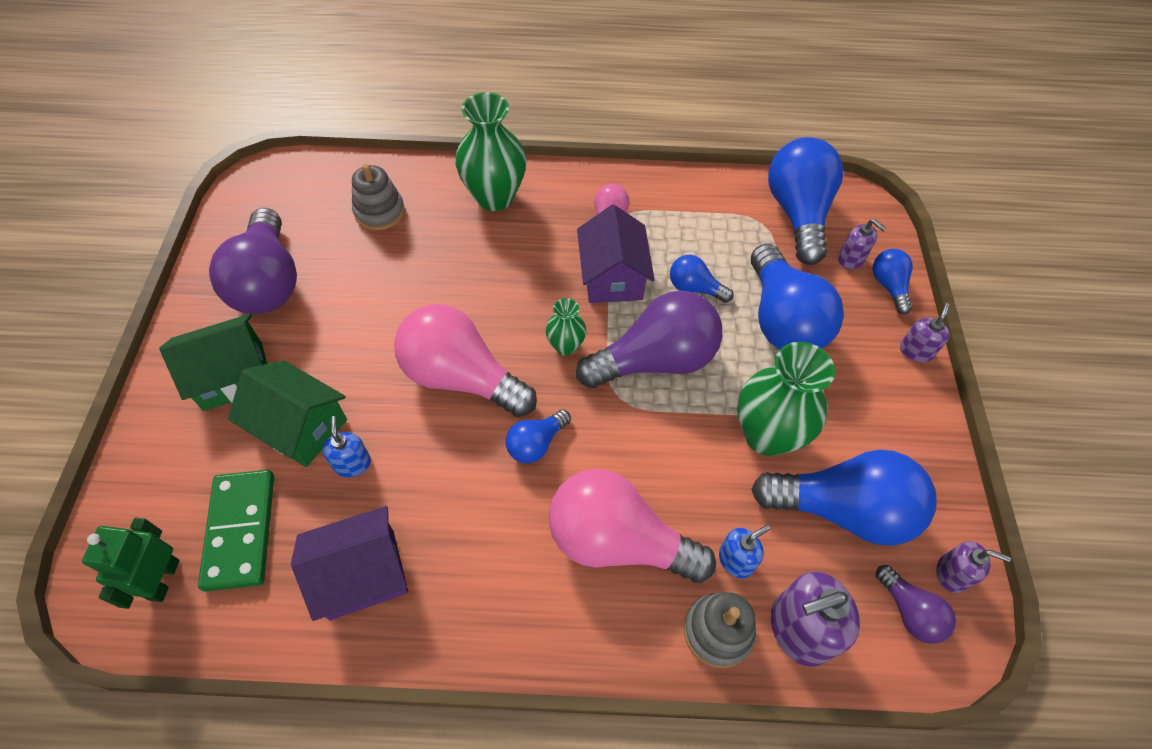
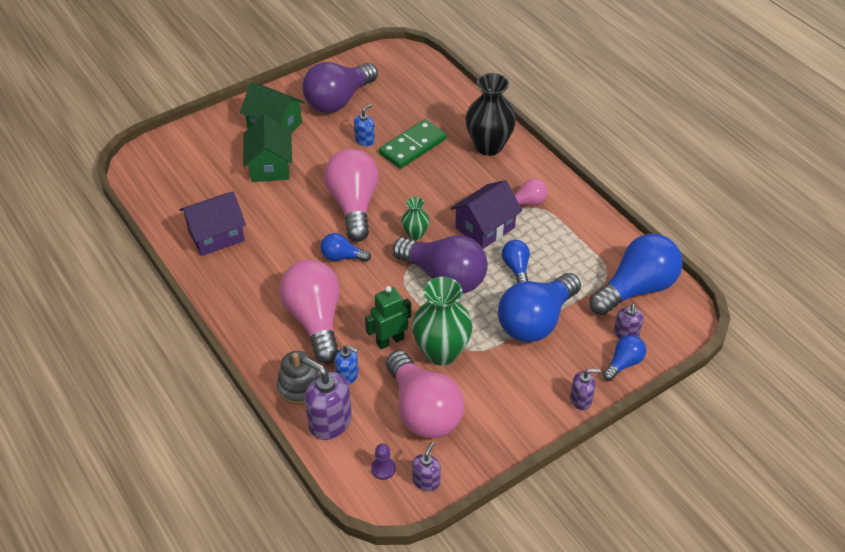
camera: 55 degrees right, 10 degrees down
(163, 579) = (159, 173): green robot -> green robot (390, 340)
(240, 531) = (201, 181): green domino -> green domino (412, 146)
(352, 463) = (267, 196): blue soap dispenser -> blue soap dispenser (365, 140)
(362, 574) = (216, 235): purple house -> purple house turned 60 degrees counterclockwise
(379, 212) = (426, 109): grey stacking toy -> none
(494, 197) = (488, 146): green vase -> black vase
(842, 509) = (423, 410): blue light bulb -> pink light bulb
(909, 611) = (383, 469): purple light bulb -> purple pawn
(951, 574) = (426, 481): purple soap dispenser -> purple soap dispenser turned 135 degrees counterclockwise

